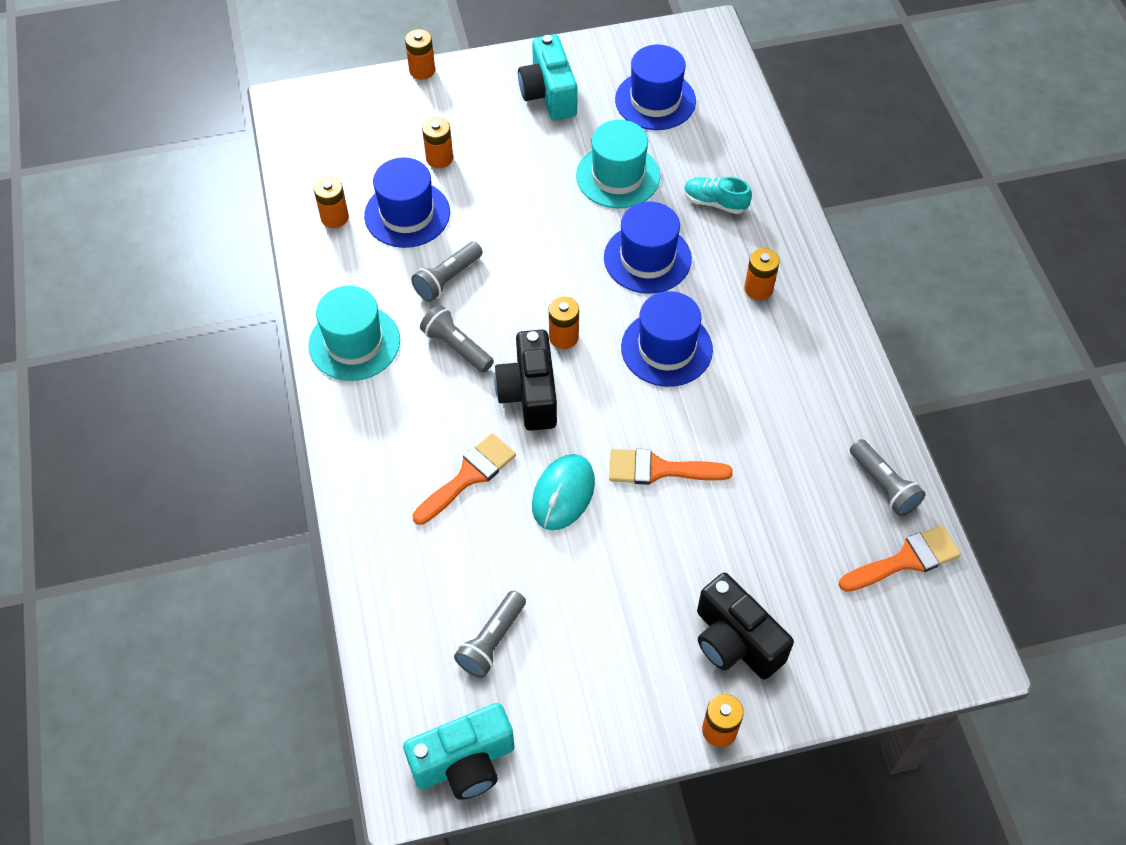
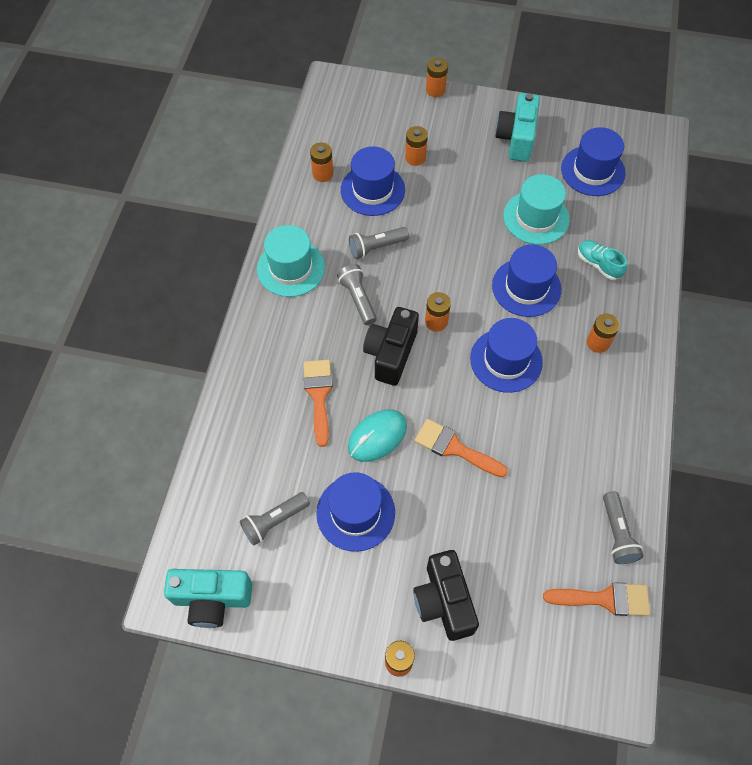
camera: 25 degrees right, 5 degrees up
(468, 476) = (319, 395): orange brush -> orange brush turned 75 degrees counterclockwise
(583, 589) = (355, 513): none -> blue hat

